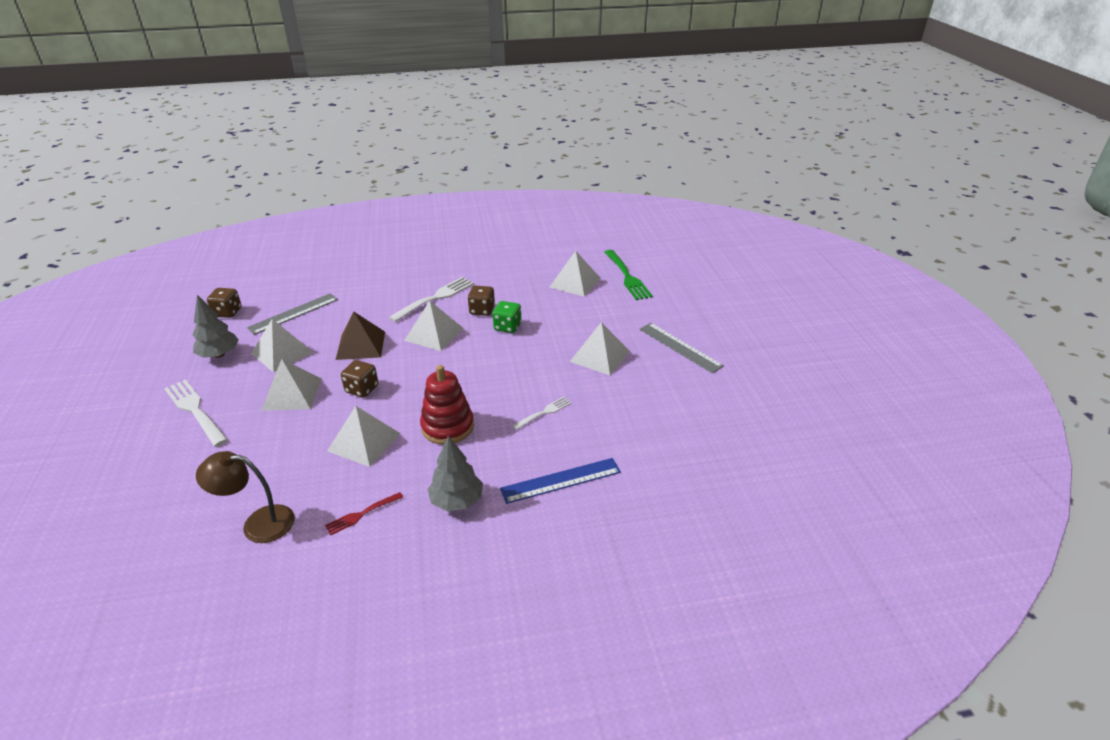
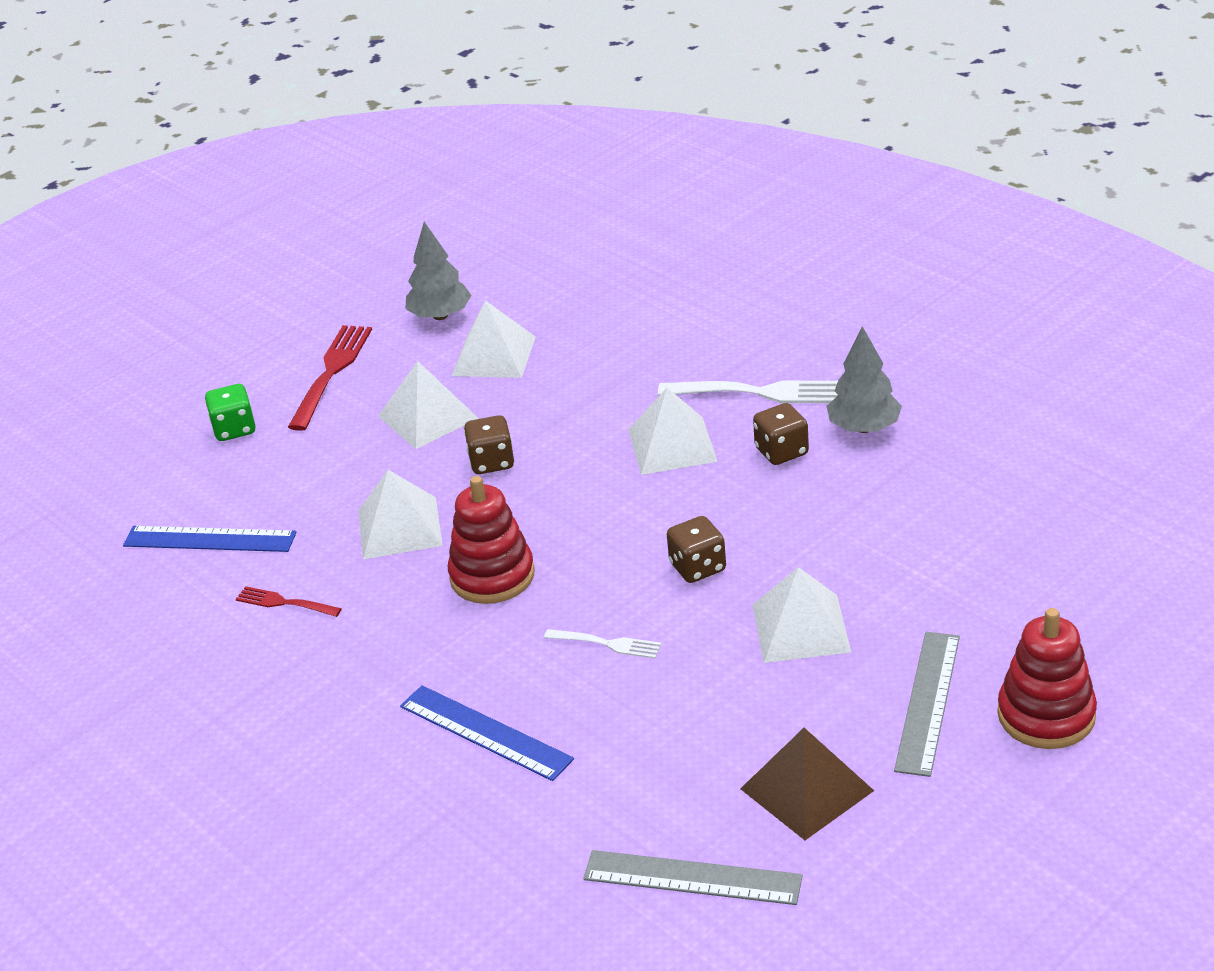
camera: 60 degrees right, 0 degrees up
(195, 411) = (331, 373): white fork -> red fork
(227, 312) = (524, 261): brown dice -> brown dice (697, 567)
(258, 523) = (209, 539): brown lamp -> blue ruler
(293, 313) = (580, 307): grey ruler -> grey ruler (692, 878)
(360, 345) = (577, 402): brown pyramid -> brown pyramid (806, 789)
(457, 501) = (369, 663): grey tree -> grey tree (864, 428)
(507, 327) = (769, 499): green dice -> green dice (234, 429)
(575, 282) = (979, 496): white pyramid -> none
(627, 276) = (1075, 540): green fork -> none
(715, 326) = (1046, 715): none -> red stacking toy

